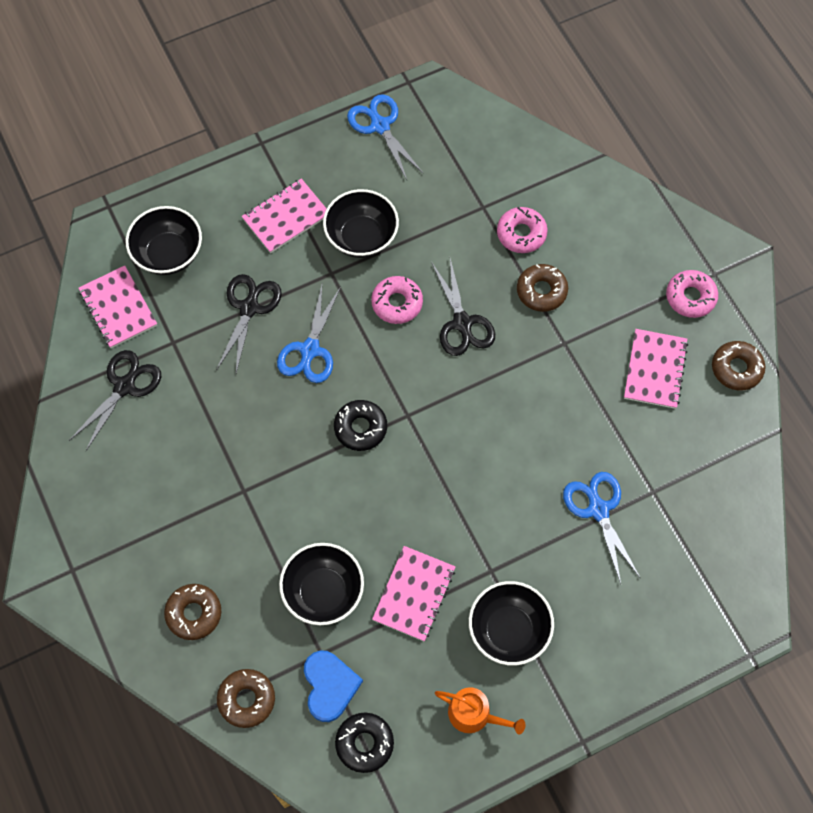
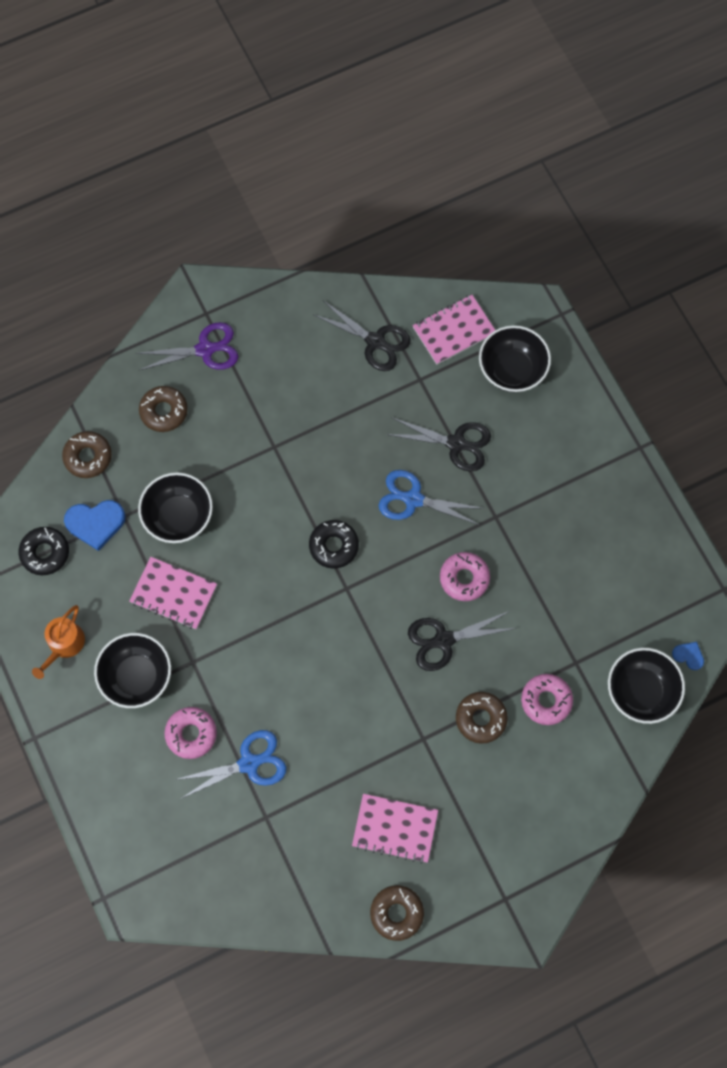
camera: 90 degrees right, 5 degrees up
(119, 569) = (205, 349): none -> purple scissors
(286, 217) = (556, 473): pink notebook -> none
(361, 237) = (536, 544): black bowl -> black bowl (640, 691)
(380, 126) = (667, 561): blue scissors -> none
(473, 114) = (688, 655): none -> blue heart
(690, 297) = (477, 871): pink donut -> pink donut (191, 734)

